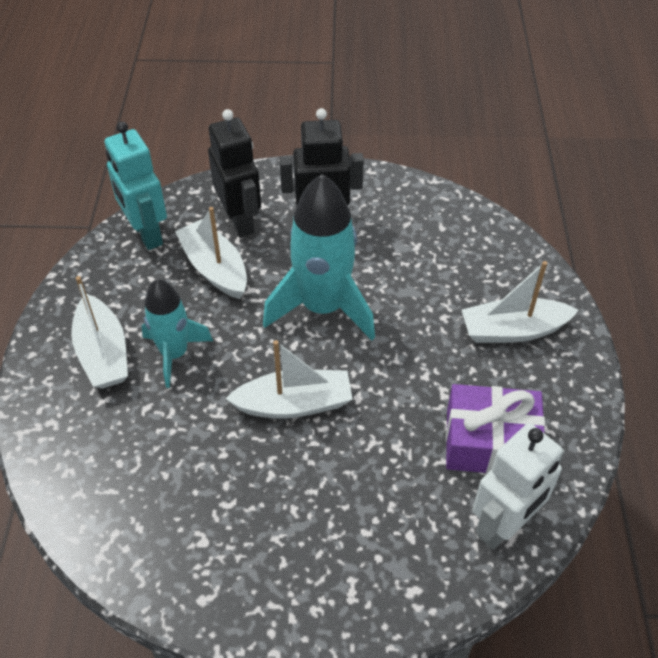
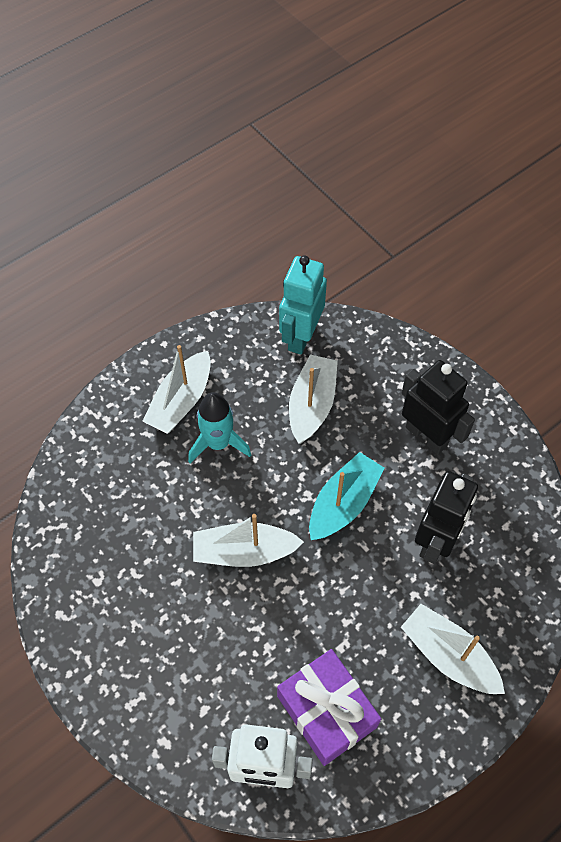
camera: 50 degrees right, 10 degrees up
(240, 221) = (370, 383): black robot -> black robot (436, 541)
(294, 404) = (244, 552): white boat -> white boat turned 135 degrees clockwise
(322, 308) = (343, 503): turquoise rocket -> turquoise boat

